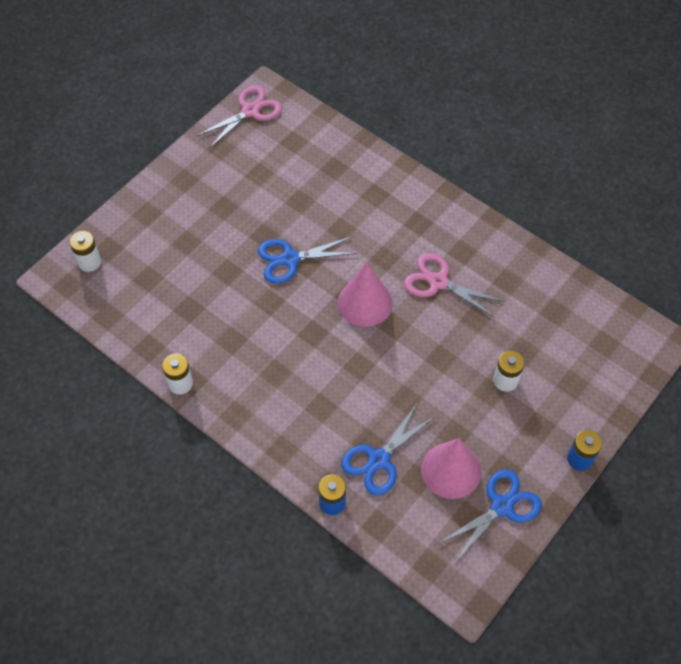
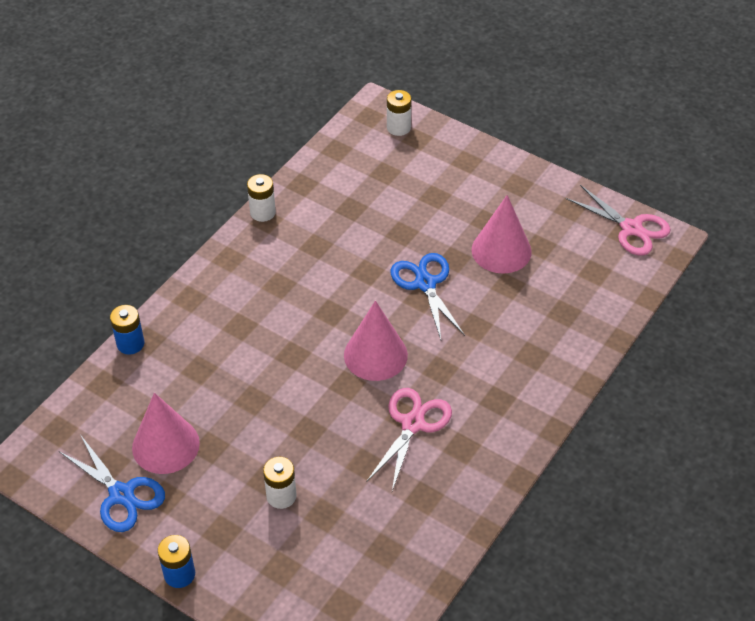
camera: 85 degrees right, 10 degrees down
(260, 201) = (501, 250): none -> pink cone
(379, 460) = (178, 380): blue scissors -> none

